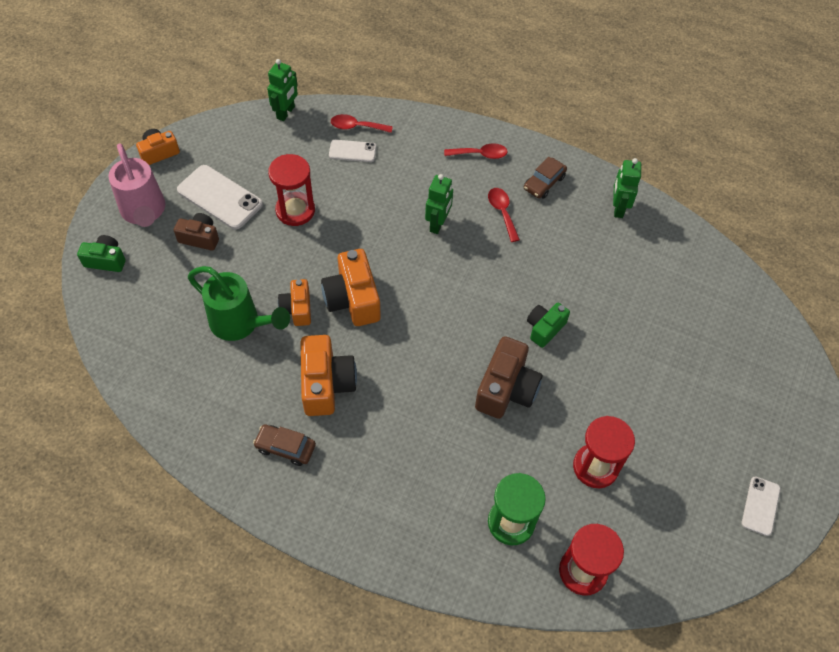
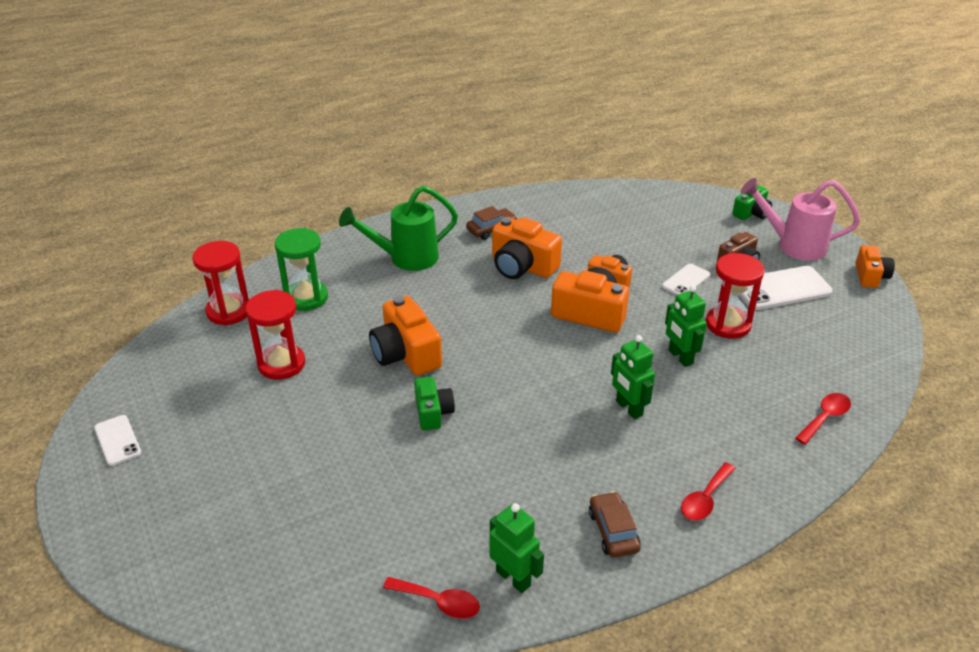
camera: 130 degrees right, 20 degrees down
(241, 324) = (623, 250): green watering can -> green watering can (405, 258)
(286, 112) = (883, 375): green robot -> green robot (680, 357)
(352, 151) = (786, 397): white phone -> white phone (686, 281)
(502, 212) = (601, 466): red spoon -> red spoon (439, 602)
(506, 389) = (406, 354): brown camera -> orange camera

